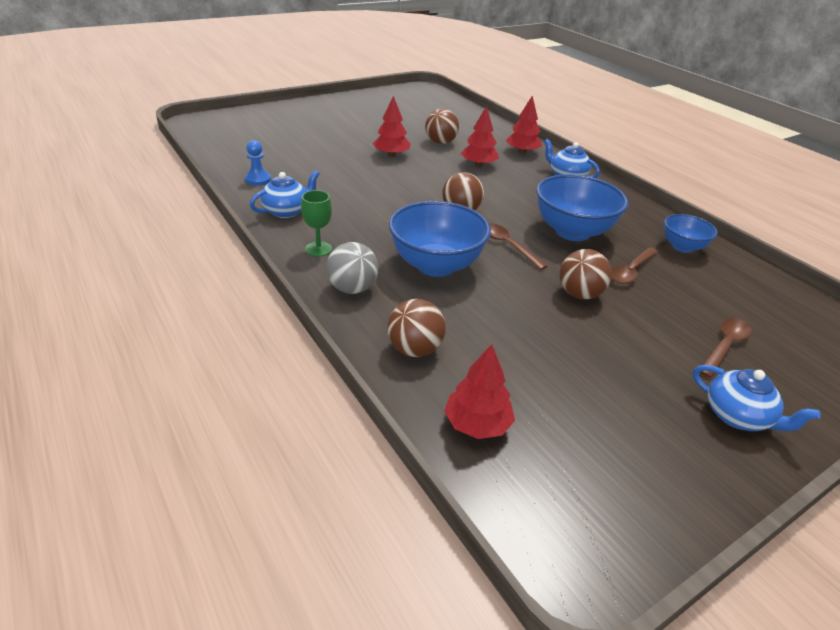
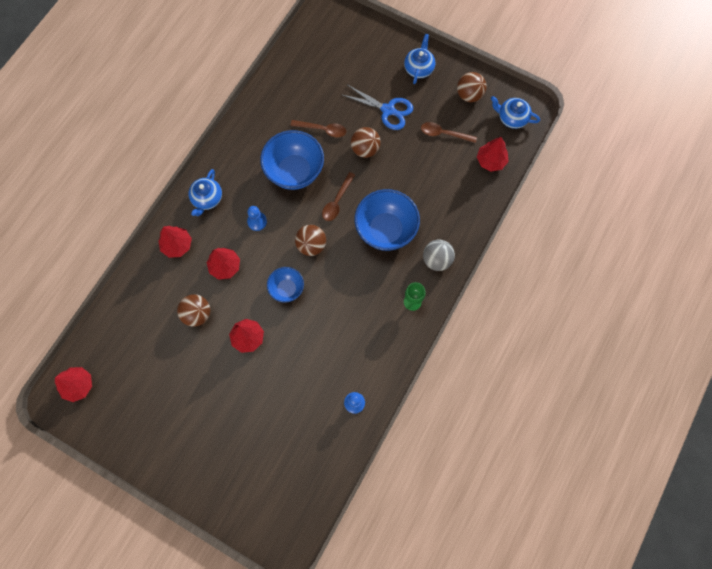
camera: 115 degrees left, 35 degrees up
(287, 211) = (383, 351): blue teapot -> blue teapot (511, 118)
(414, 349) = (463, 205): brown ball -> brown ball (469, 95)
(427, 95) = (78, 385): none -> red tree
(518, 192) = (257, 221): none -> blue pawn
(646, 342) = (388, 110): none -> blue scissors
(682, 247) = (274, 108): blue bowl -> blue bowl (287, 289)
(725, 346) = (368, 77): brown spoon -> brown spoon (444, 134)

